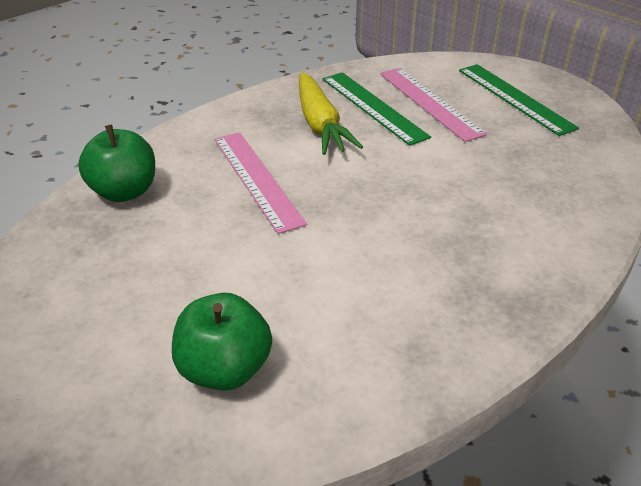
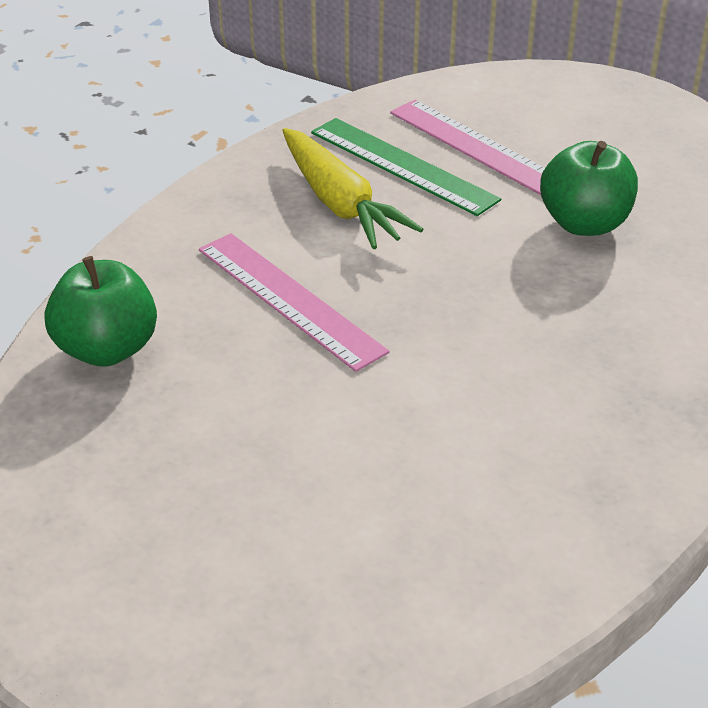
camera: 15 degrees left, 0 degrees up
(225, 369) = (372, 561): green apple -> green apple (584, 223)
(515, 98) = (589, 124): green ruler -> none

